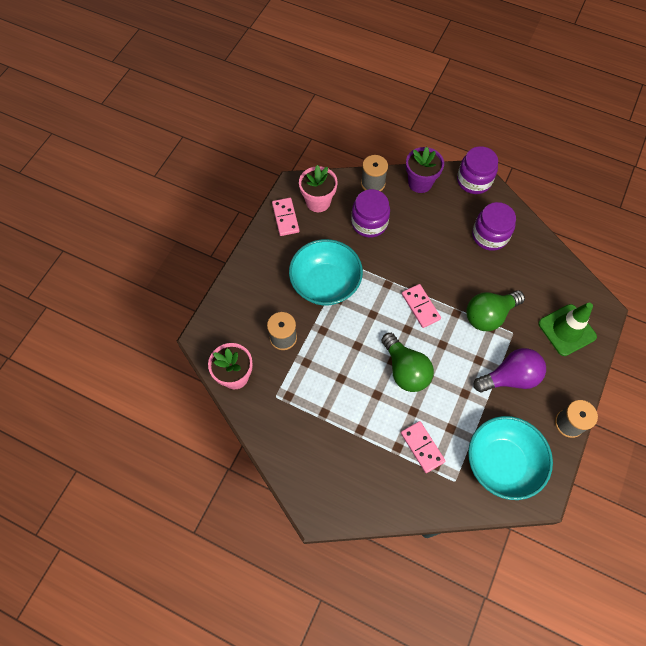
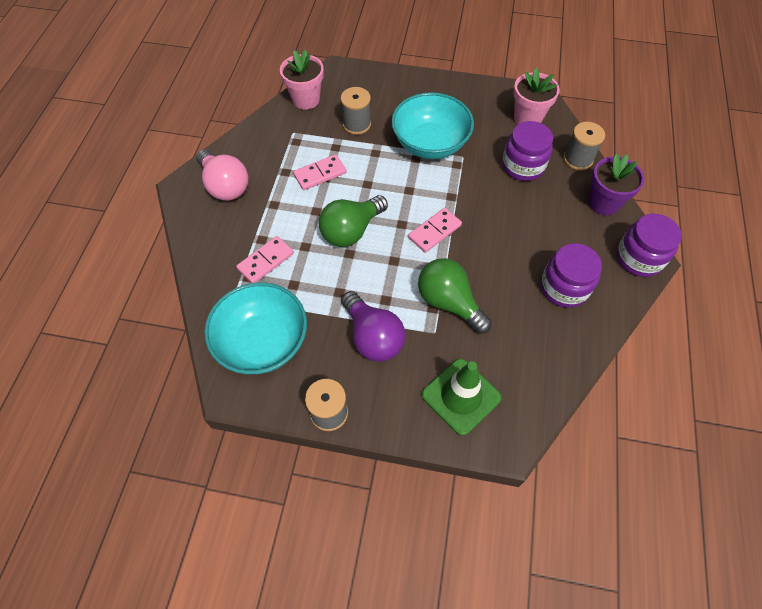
camera: 75 degrees right, 5 degrees down
(285, 218) = (494, 97): pink domino -> pink domino (320, 174)
(326, 471) = (225, 186): none -> pink light bulb

